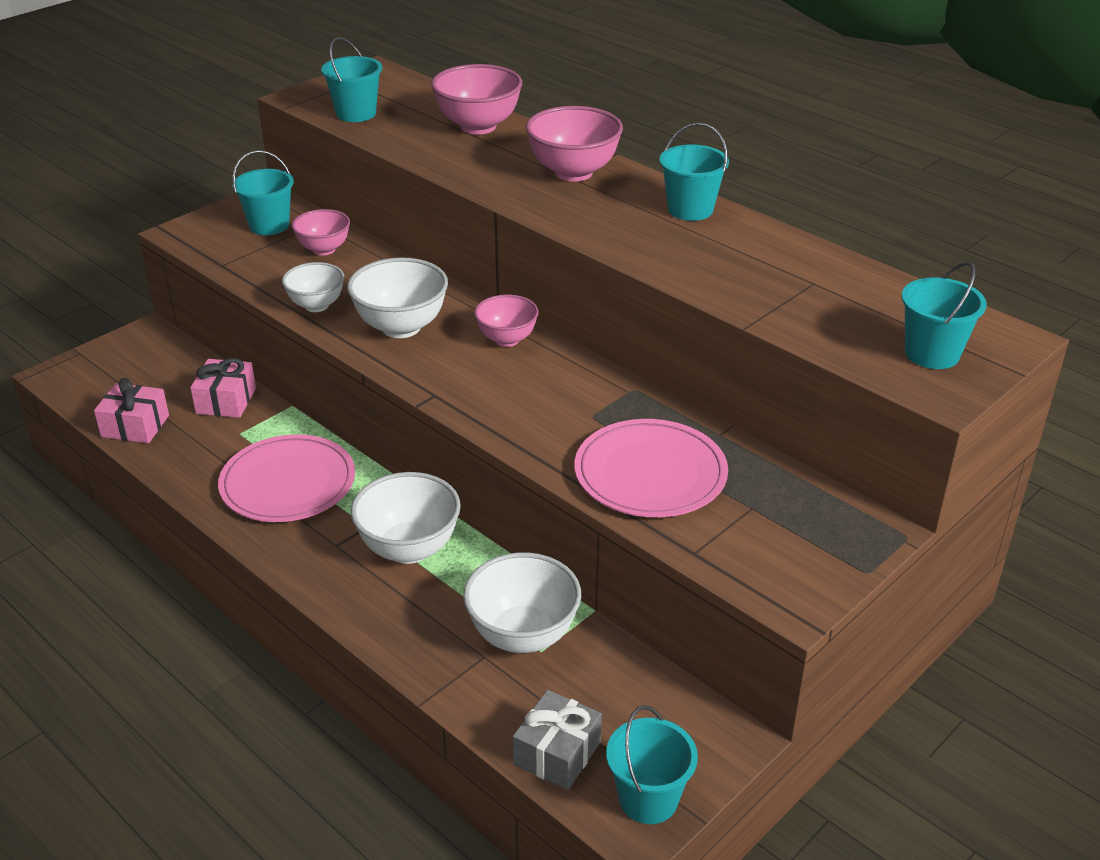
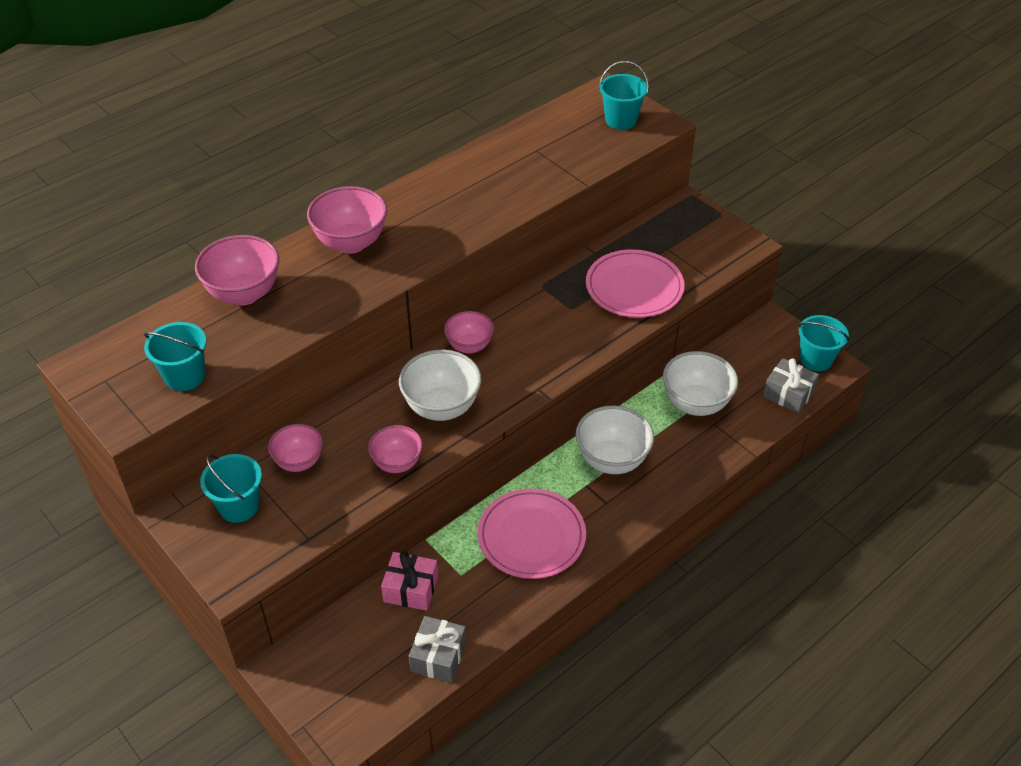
camera: 85 degrees left, 10 degrees up
(135, 426) = (438, 656): pink gift -> grey gift
(316, 305) = (397, 463): white bowl -> pink bowl
(690, 209) = (426, 190): turquoise bucket -> none

